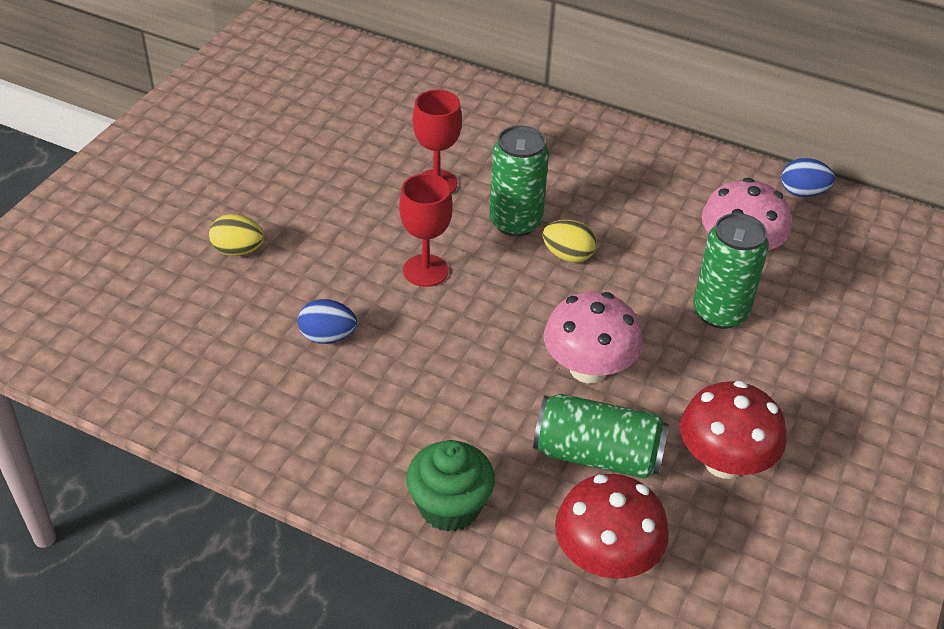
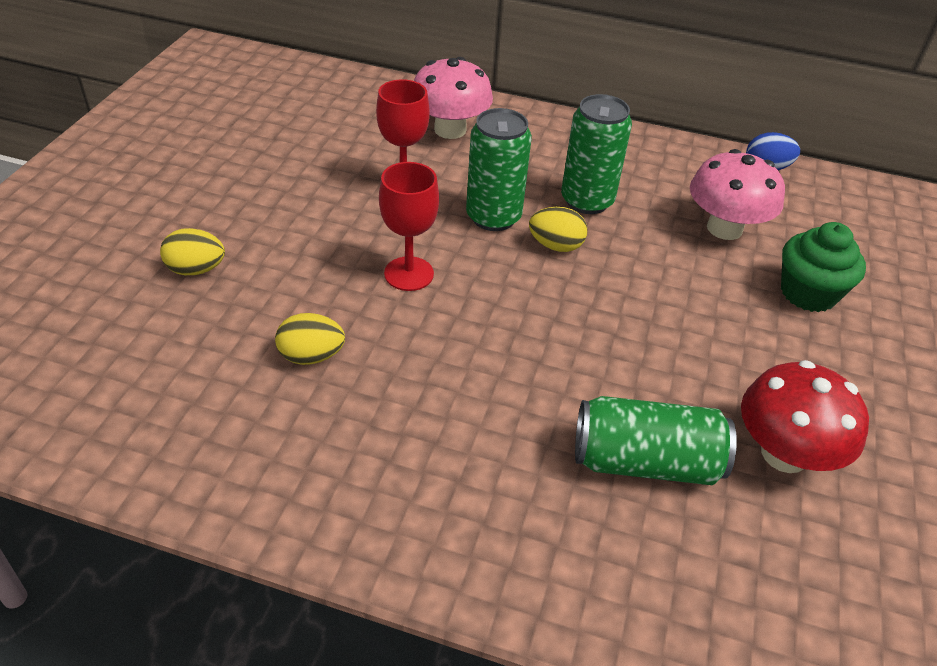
camera: 10 degrees left, 0 degrees up
(328, 337) = (311, 356): blue egg -> yellow egg
(449, 506) = (491, 547): green cupcake -> green cupcake (808, 293)
(588, 368) = (608, 363): pink mushroom -> pink mushroom (450, 130)
(606, 558) = (690, 590): red mushroom -> none
(720, 312) = (726, 290): green can -> green can (587, 201)

